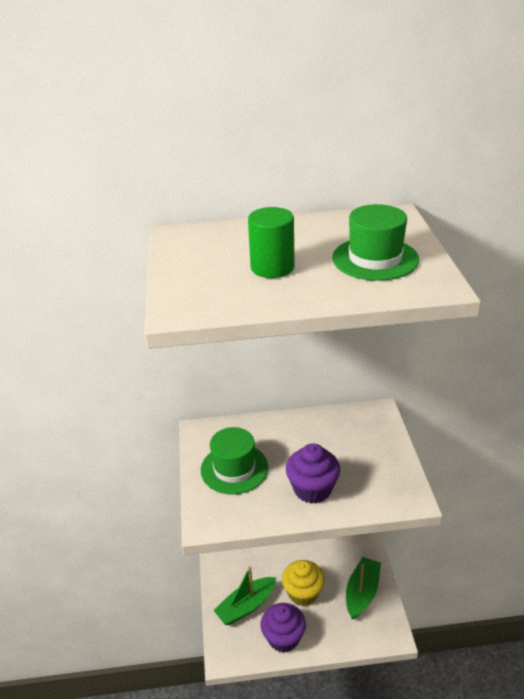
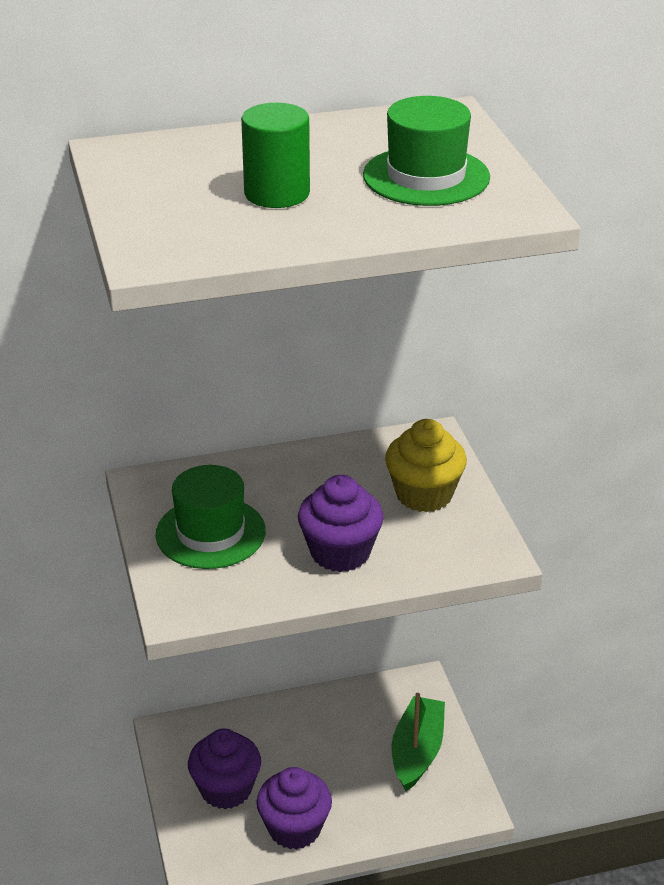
camera: 10 degrees left, 0 degrees up
(246, 606) = (226, 789): green boat -> purple cupcake
(303, 593) = (319, 761): yellow cupcake -> yellow cupcake (424, 494)

